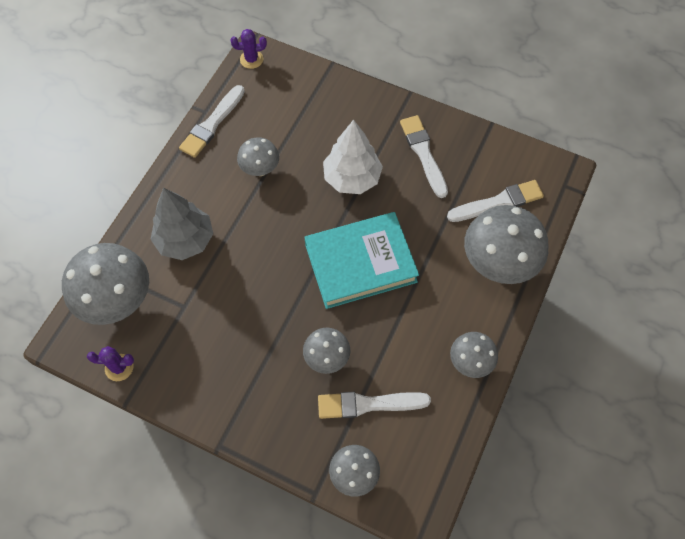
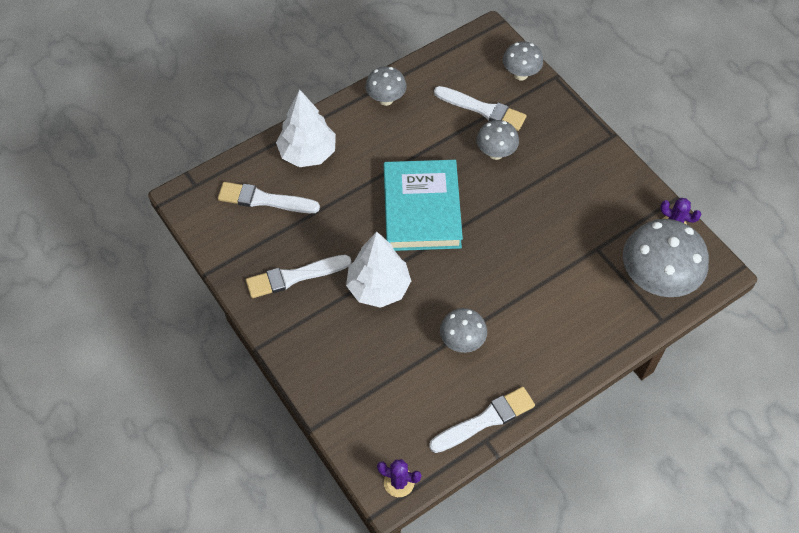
camera: 150 degrees left, 5 degrees down
(185, 240) = (570, 307): grey tree -> none
(360, 263) = (421, 209): turquoise book -> turquoise book turned 75 degrees clockwise
(423, 153) = (294, 277): white brush -> white brush turned 60 degrees clockwise
(497, 264) = (307, 153): grey mushroom -> white tree

